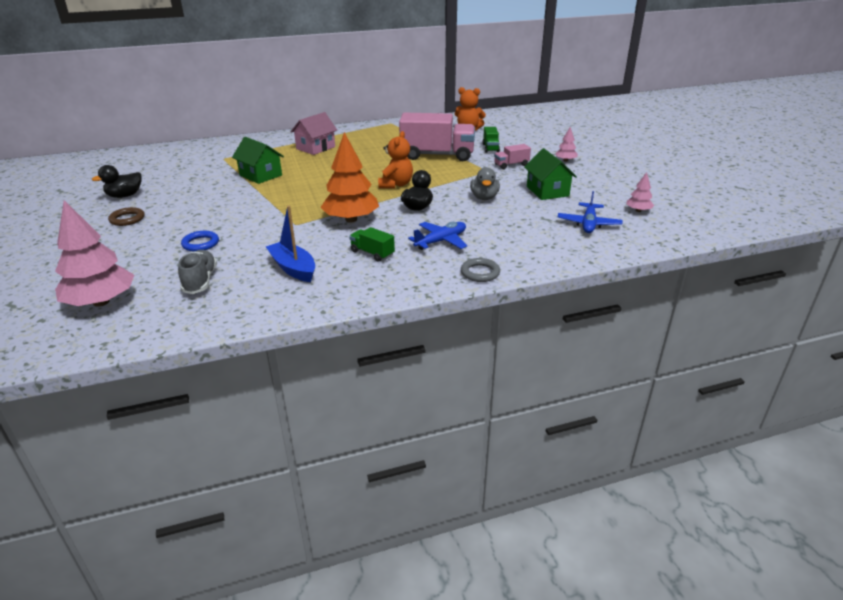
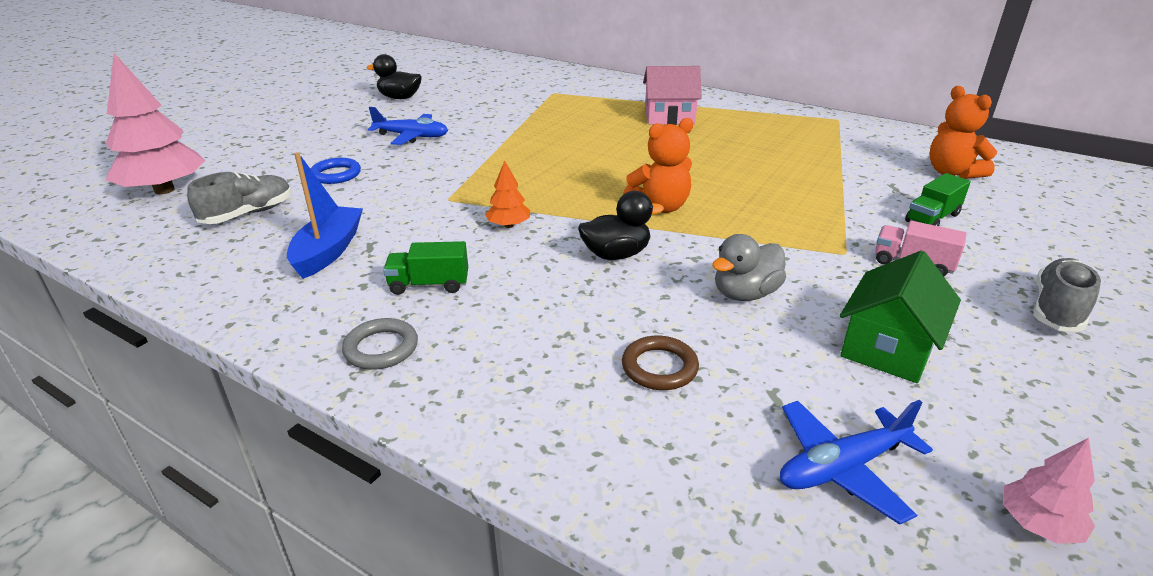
camera: 50 degrees right, 0 degrees up
(127, 219) = (351, 121): brown ring -> brown ring (659, 367)
(260, 175) = (544, 126): green house -> none
(351, 219) = (509, 225): orange tree -> orange tree, size x0.47
(372, 253) = (429, 285): green truck -> green truck turned 90 degrees counterclockwise
(437, 155) = (811, 191): pink truck -> none
(441, 241) = (535, 323): blue plane -> blue plane (412, 136)
(480, 273) = (471, 413): grey ring -> grey ring (381, 348)
(565, 160) = (1057, 310): pink tree -> grey shoe

